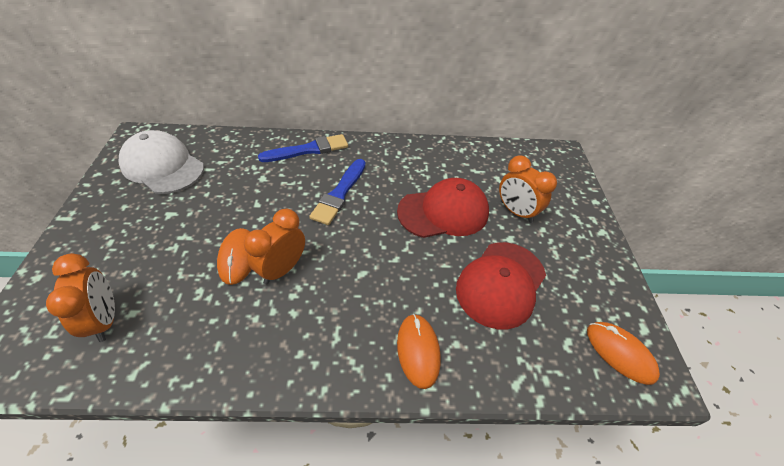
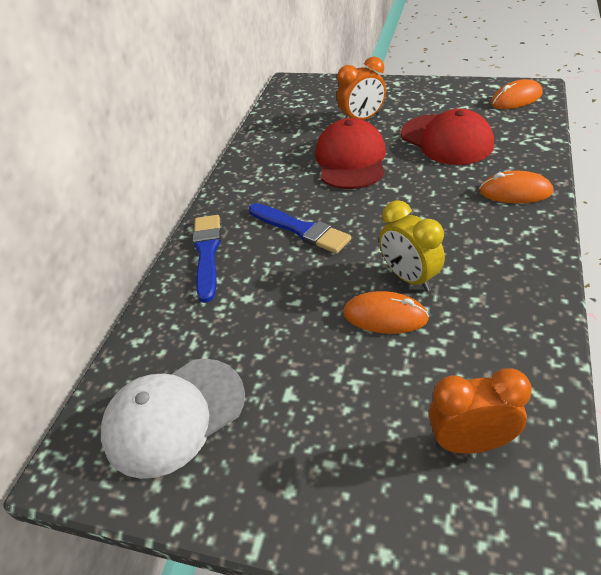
camera: 65 degrees left, 5 degrees down
(282, 269) = (409, 278): orange clock -> yellow clock

